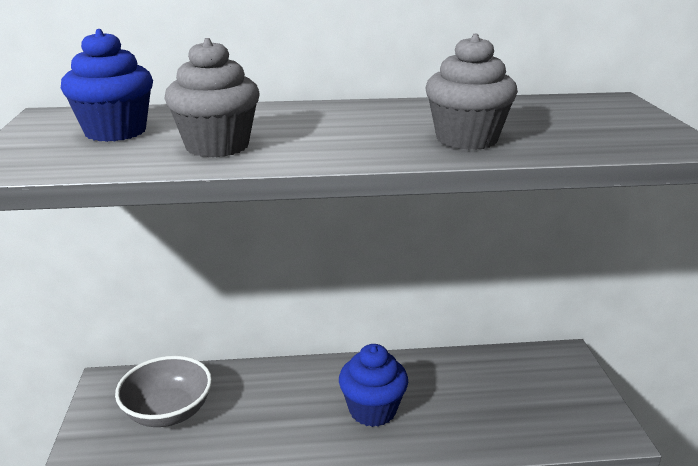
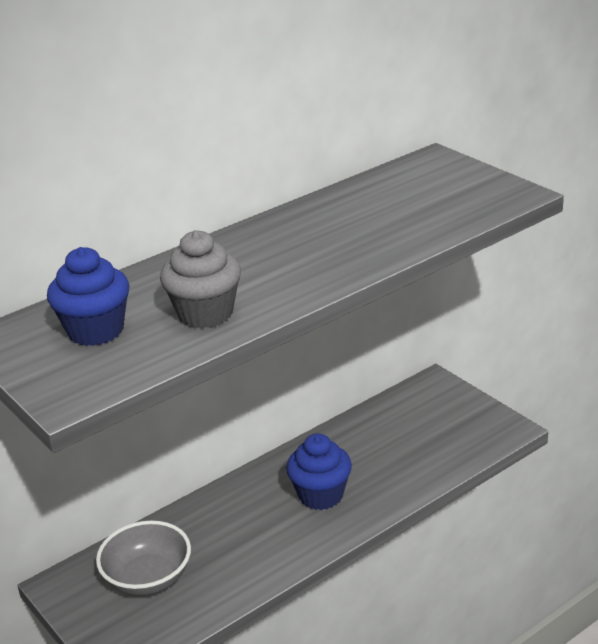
camera: 30 degrees left, 5 degrees up
(466, 139) = (376, 239): grey cupcake -> none

